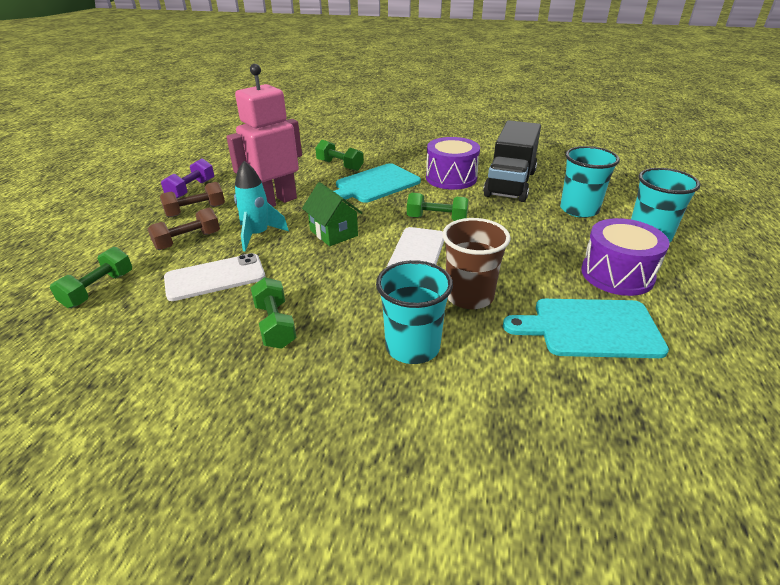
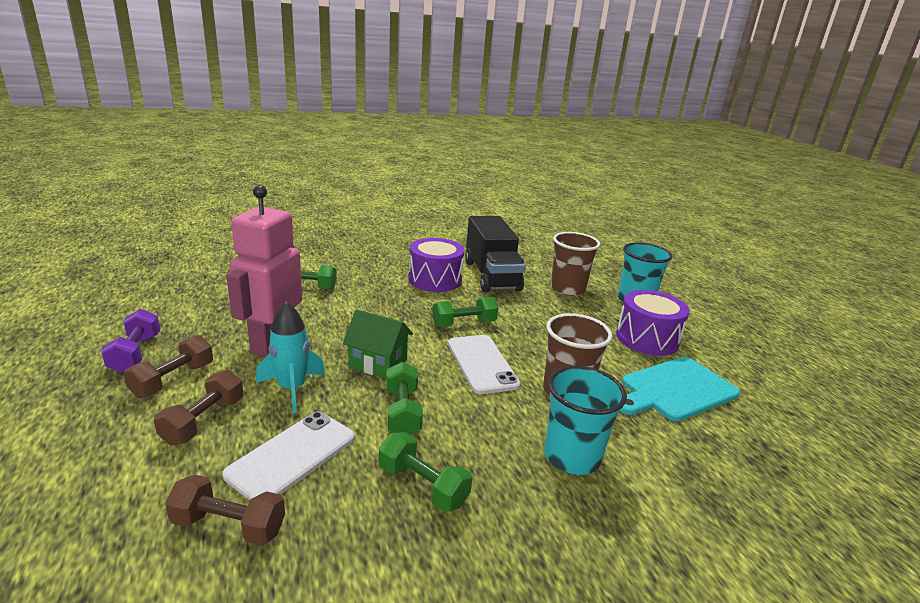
camera: 35 degrees left, 10 degrees down
(98, 289) = (134, 529): green dumbbell -> green dumbbell (402, 412)
(142, 305) = (229, 526): none -> brown dumbbell
(374, 184) = (367, 301): turquoise cutting board -> none
(579, 210) = (567, 289): turquoise cup -> brown cup

